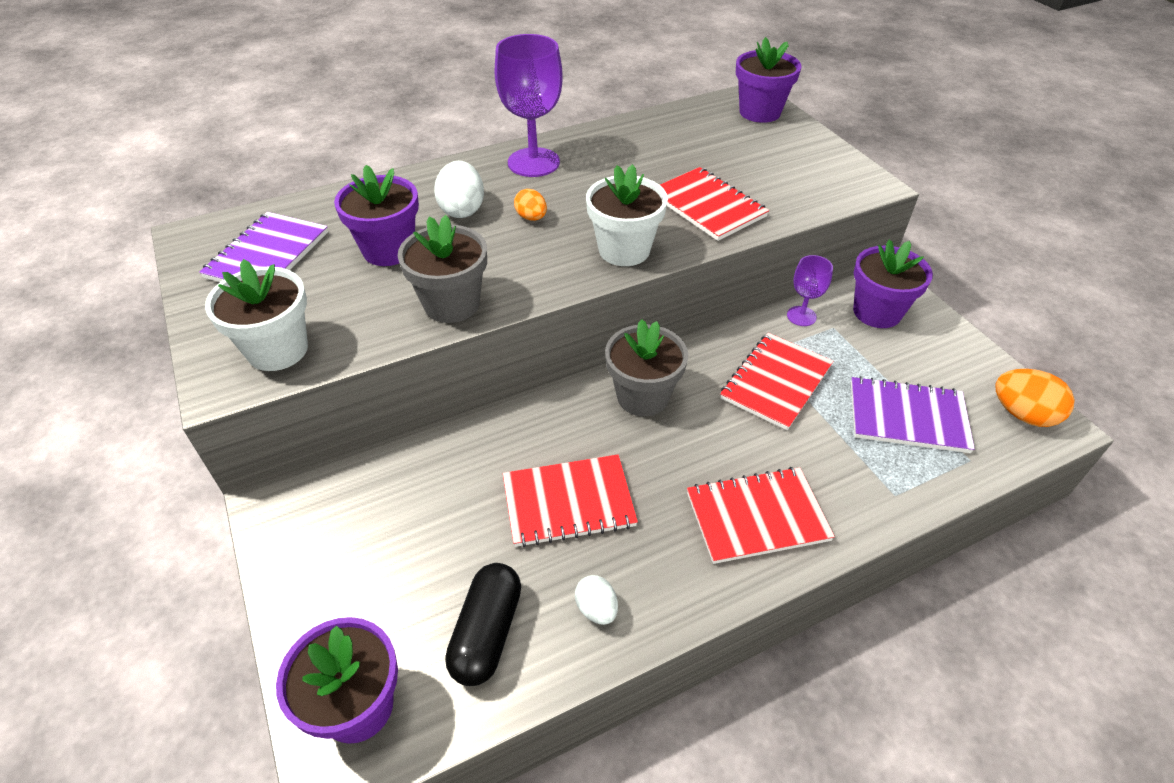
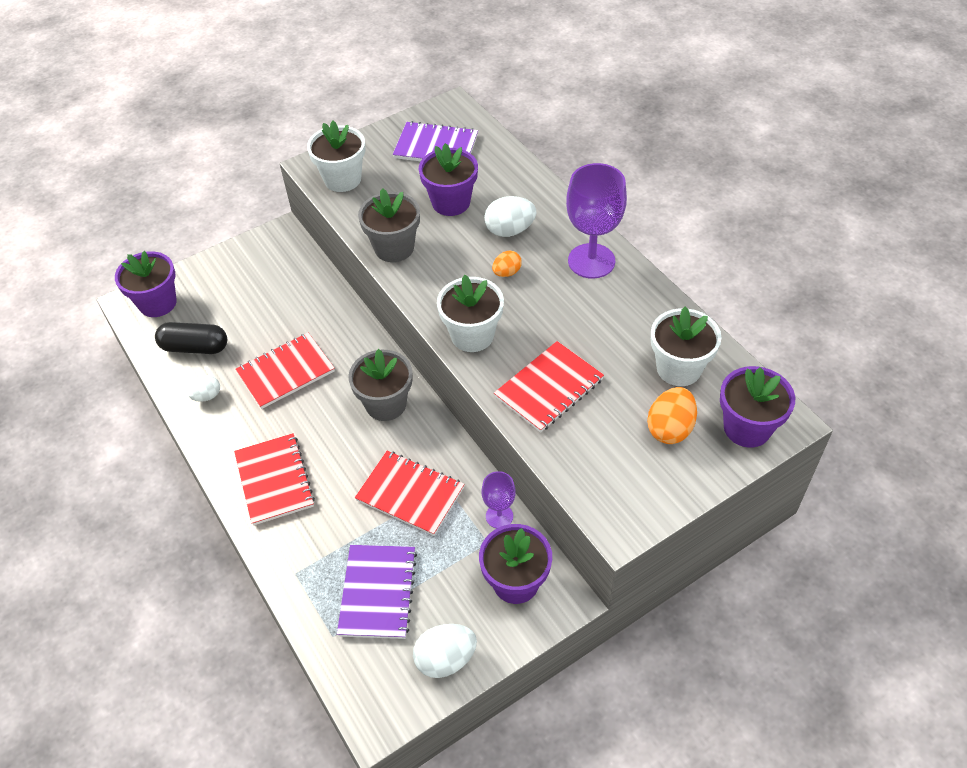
camera: 85 degrees right, 5 degrees up
(568, 502) = (286, 372): red notebook -> red notebook turned 75 degrees clockwise
(690, 133) = (678, 368): none -> white flower pot
(973, 368) = (445, 659): none -> white egg
(1022, 414) = (388, 692): orange egg -> orange egg (670, 428)

